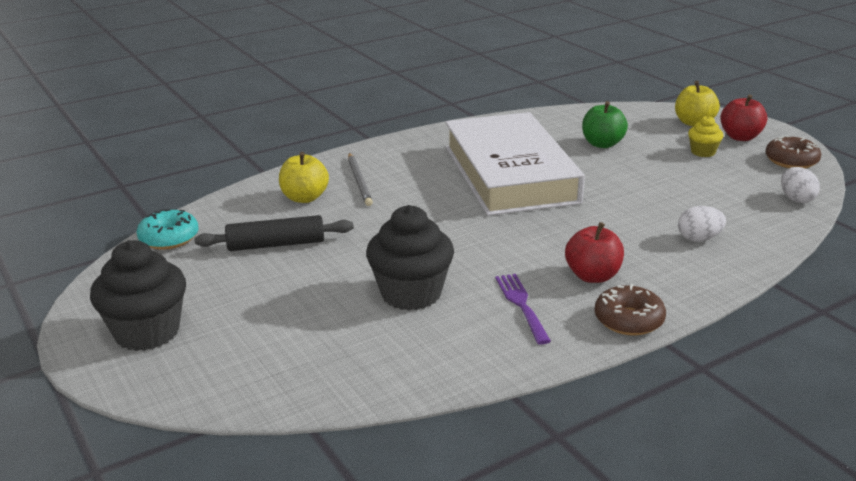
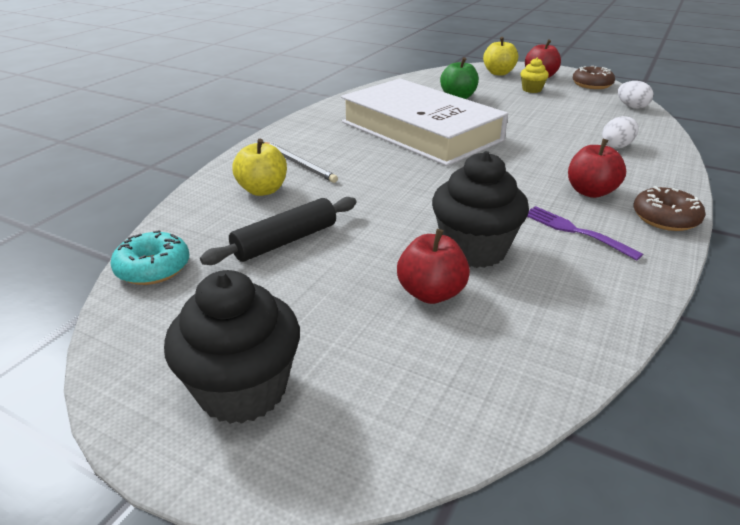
camera: 30 degrees left, 5 degrees up
(335, 314) = (431, 293): none -> red apple

